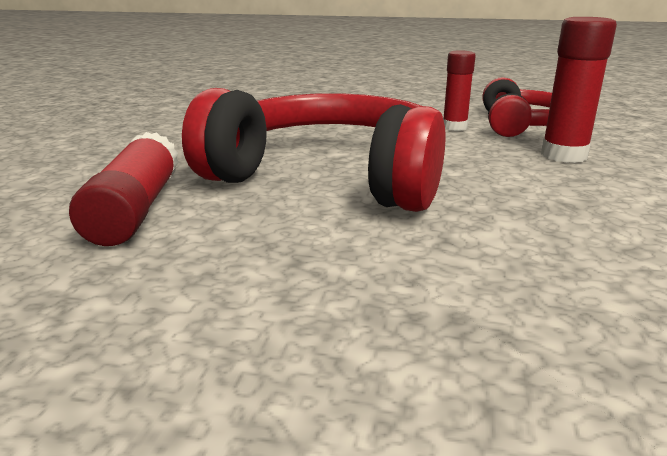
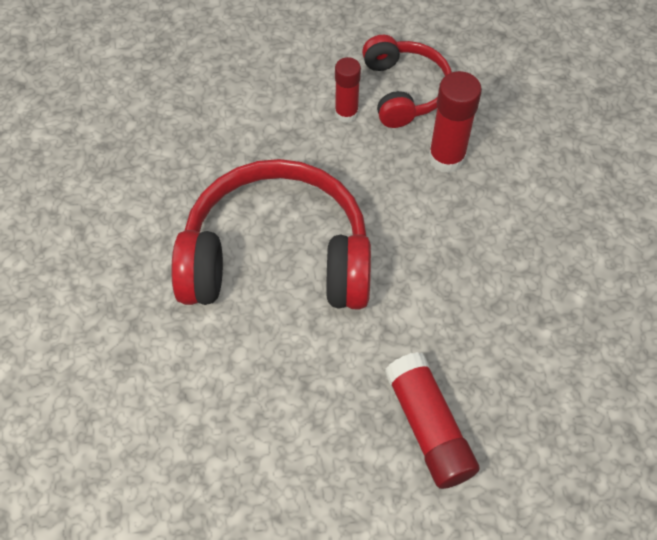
camera: 20 degrees left, 35 degrees up
(135, 210) = (162, 356): red glue stick -> red glue stick (428, 427)

